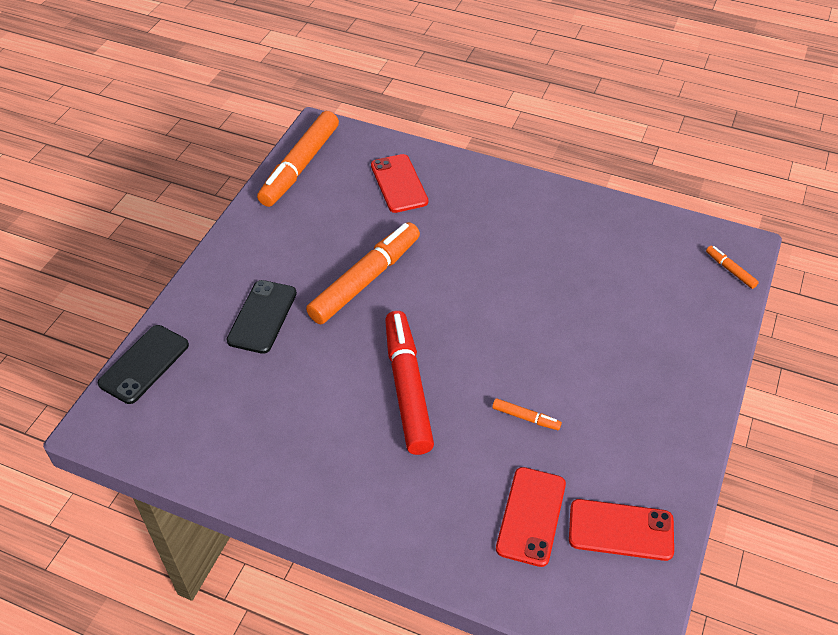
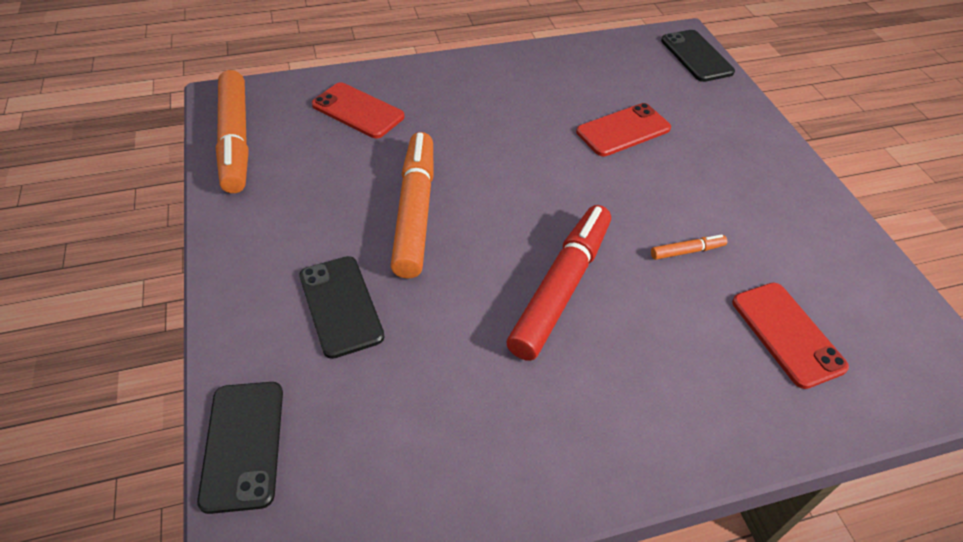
camera: 40 degrees left, 0 degrees up
(407, 388) = (561, 288): red marker -> red marker turned 75 degrees clockwise
(621, 530) = (858, 297): red phone -> red phone (623, 130)
(730, 270) = (696, 56): orange marker -> black phone

